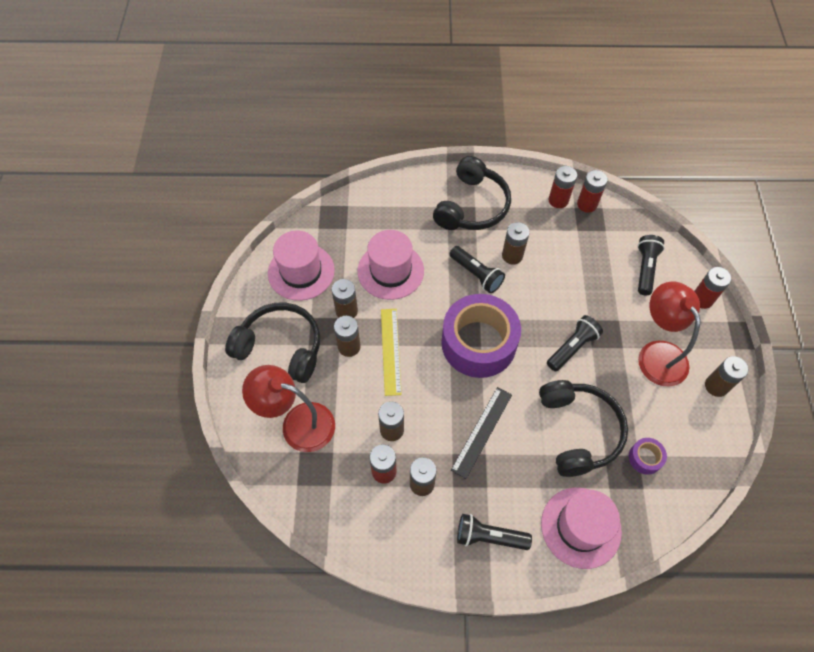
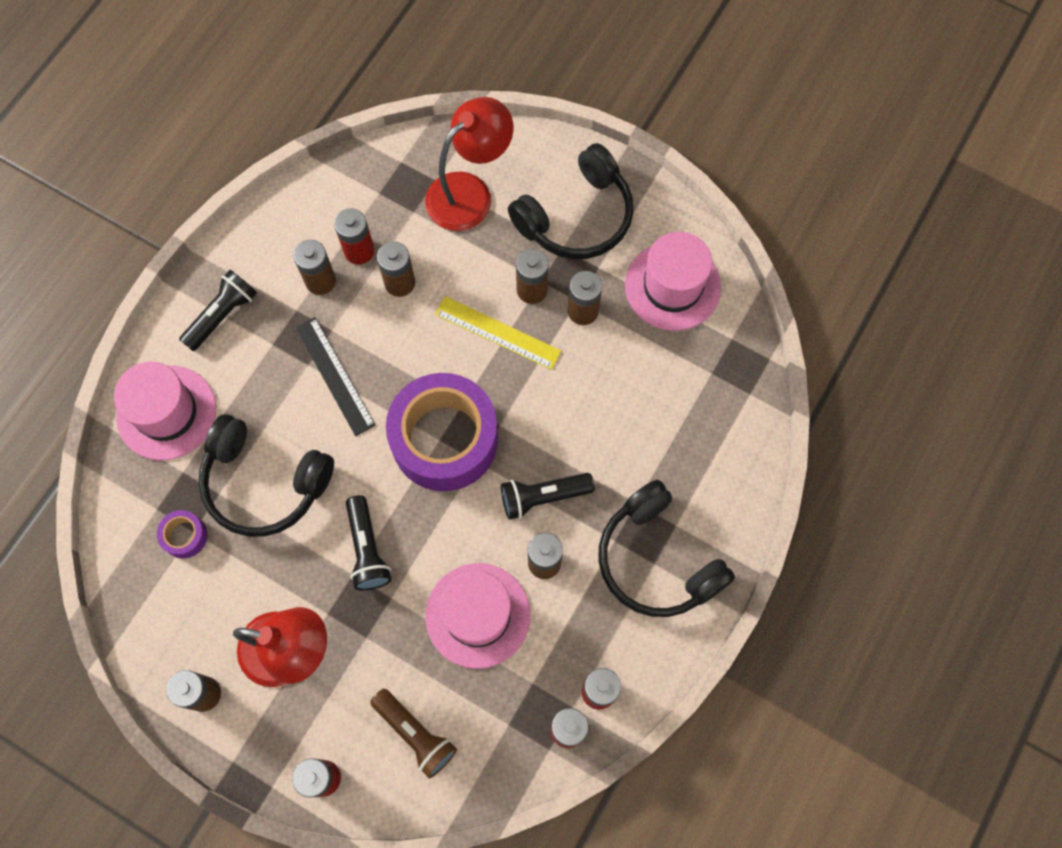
camera: 120 degrees right, 10 degrees up
(390, 271) = (611, 393): pink hat -> pink hat (478, 615)
(645, 268) = (415, 734): black flashlight -> brown flashlight

